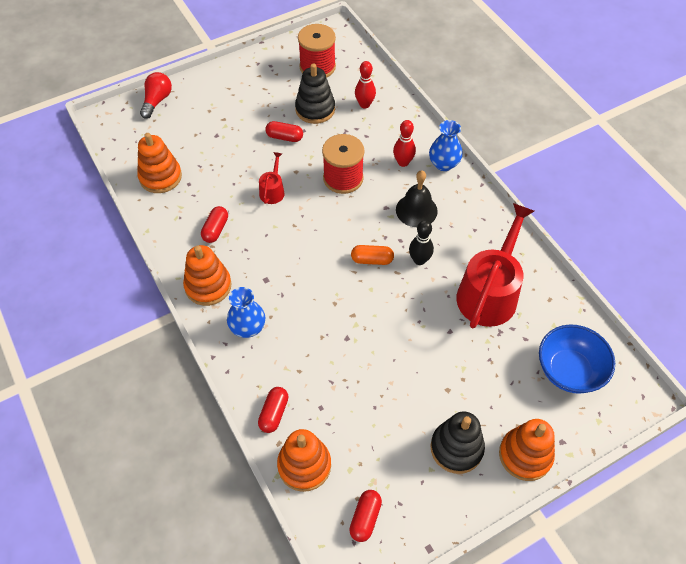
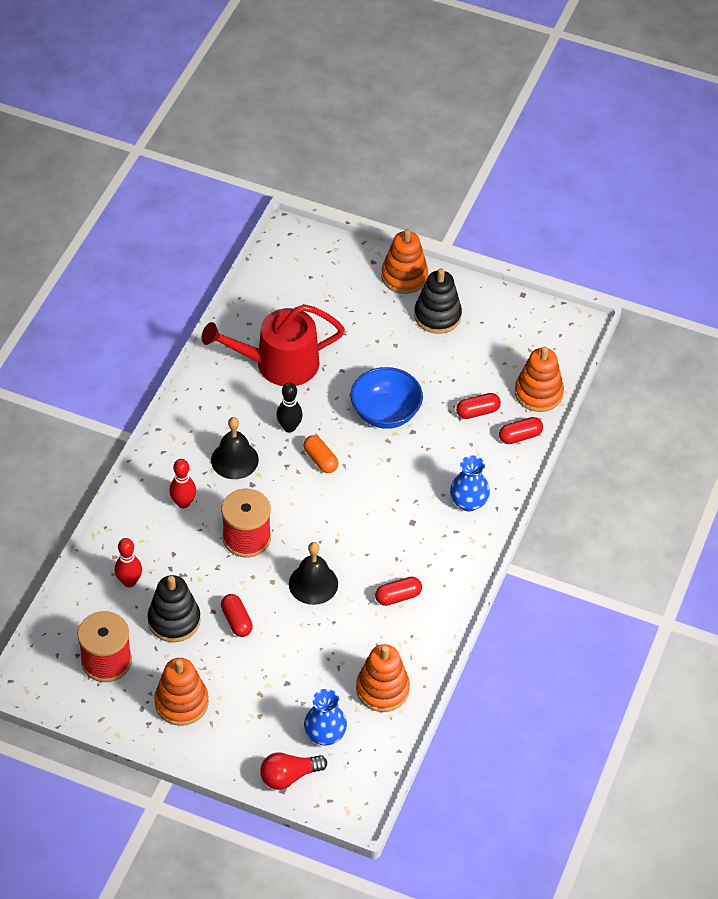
camera: 130 degrees left, 5 degrees down
(208, 286) = (458, 558): orange stacking toy -> orange stacking toy (181, 703)
(272, 191) = (313, 583): red watering can -> black bell
(365, 518) = (538, 338): red capsule -> red capsule (477, 412)
(443, 164) = (157, 470): blue vase -> blue vase (325, 735)
(569, 370) = (307, 283): blue bowl -> blue bowl (385, 413)

